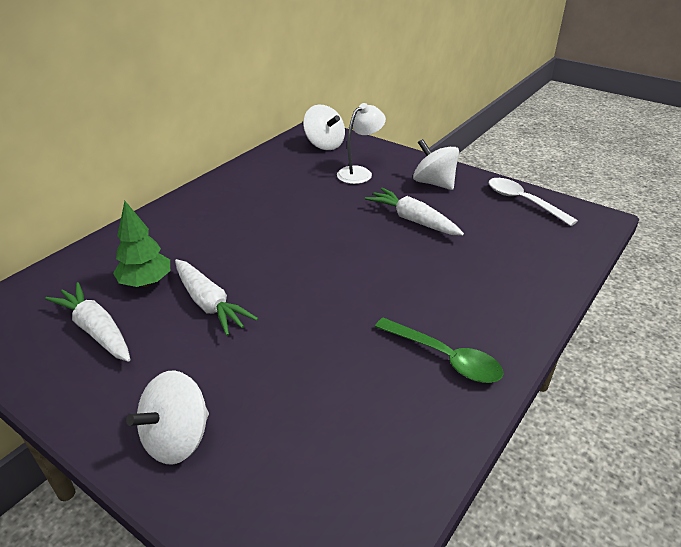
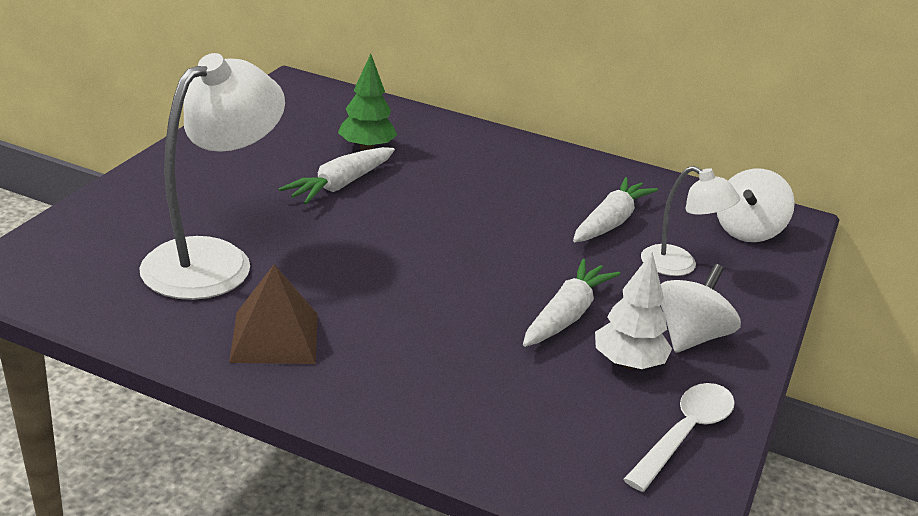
camera: 75 degrees right, 5 degrees down
(96, 330) = (290, 136): white carrot -> white carrot (610, 222)
(177, 439) = (159, 192): white spinning top -> none
(323, 394) = (214, 259): none -> white lamp
(444, 358) = (275, 337): green spoon -> brown pyramid
(462, 207) = (628, 363): none -> white tree

